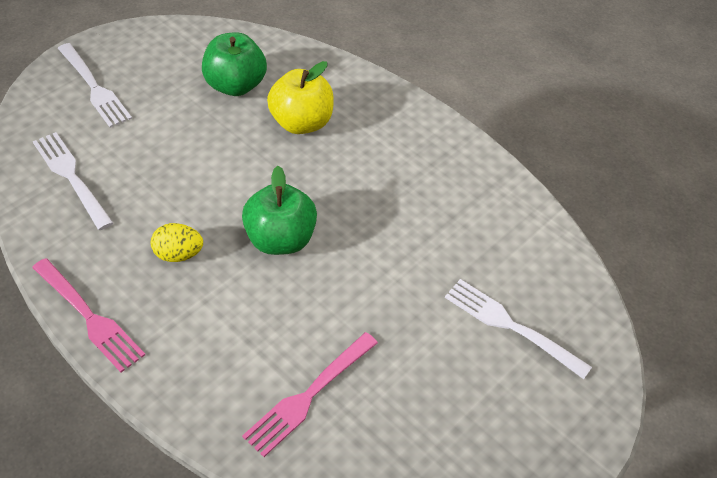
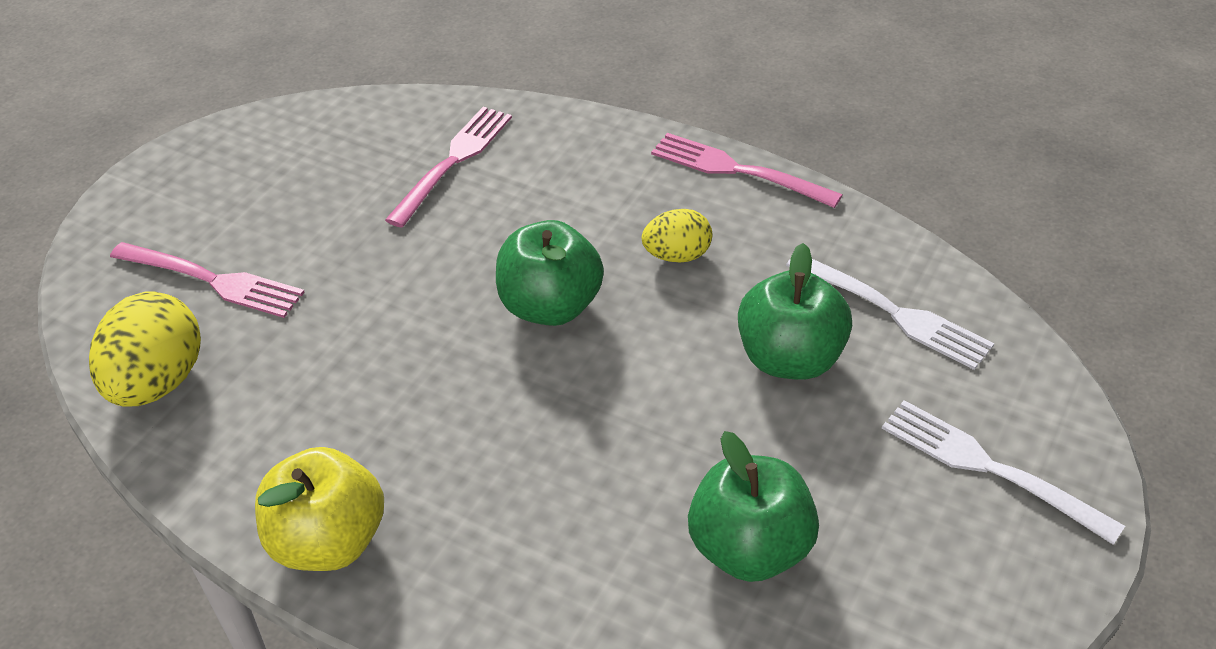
camera: 170 degrees right, 5 degrees down
(153, 166) = (790, 358): none -> green apple
(301, 123) = (593, 503): yellow apple -> yellow apple (329, 541)
(510, 326) = (213, 281): white fork -> pink fork
(542, 254) = (158, 382): none -> yellow egg

